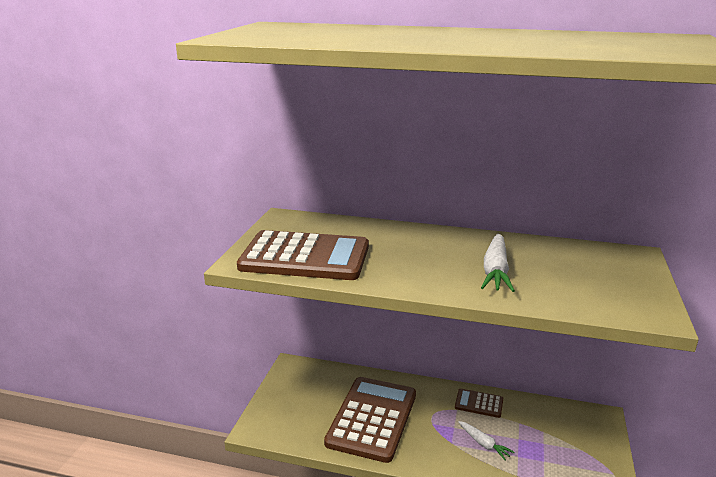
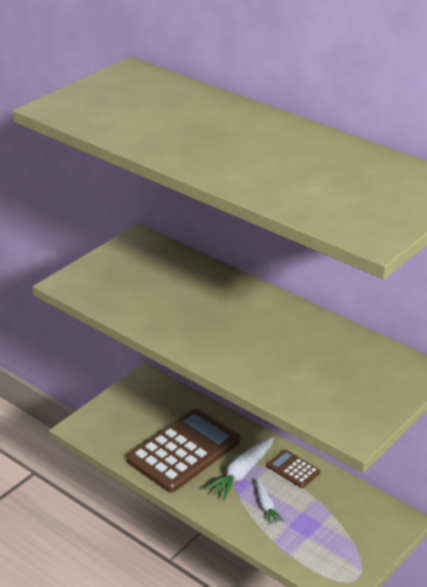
camera: 25 degrees right, 10 degrees up
(305, 257) = (121, 291): brown calculator -> none
(495, 271) = (268, 351): white carrot -> white carrot (241, 473)

